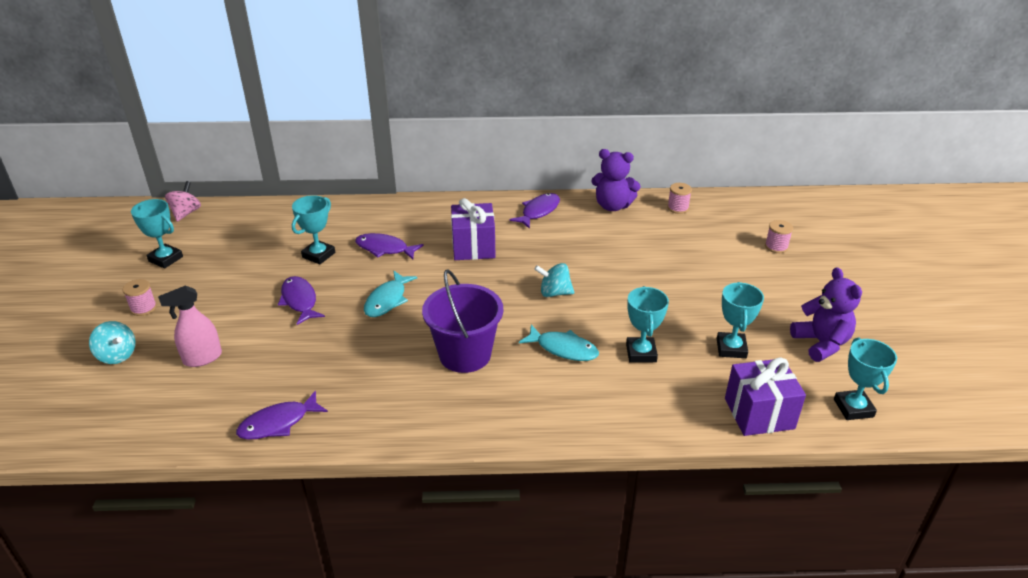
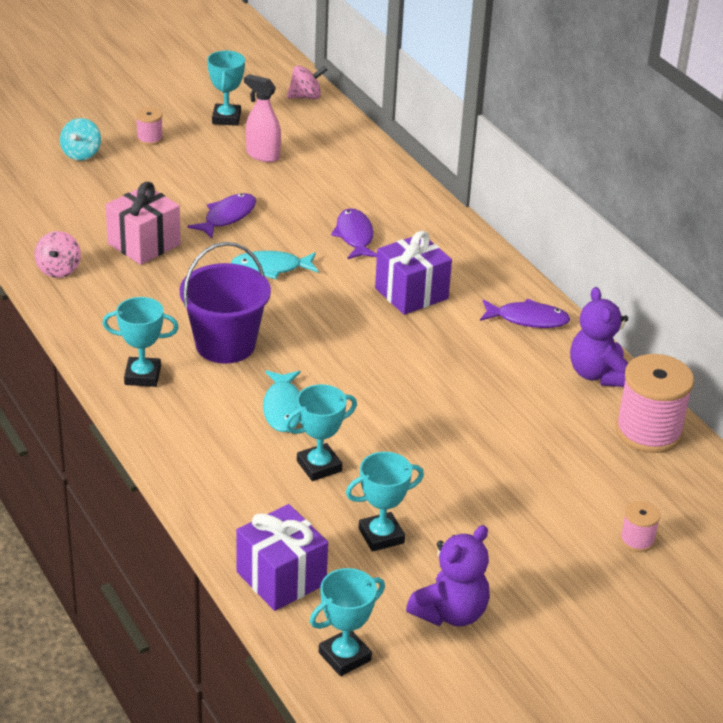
camera: 60 degrees right, 0 degrees up
(202, 358) = (109, 197): pink spray bottle -> pink spray bottle (262, 155)
(278, 423) = (59, 270): purple fish -> pink spinning top
(291, 358) = (144, 244): none -> pink gift
(318, 255) = (307, 200): turquoise trophy -> turquoise trophy (142, 376)
(554, 293) = (376, 375): turquoise spinning top -> none
(678, 208) = (648, 432): pink spool -> pink spool, size x2.08

